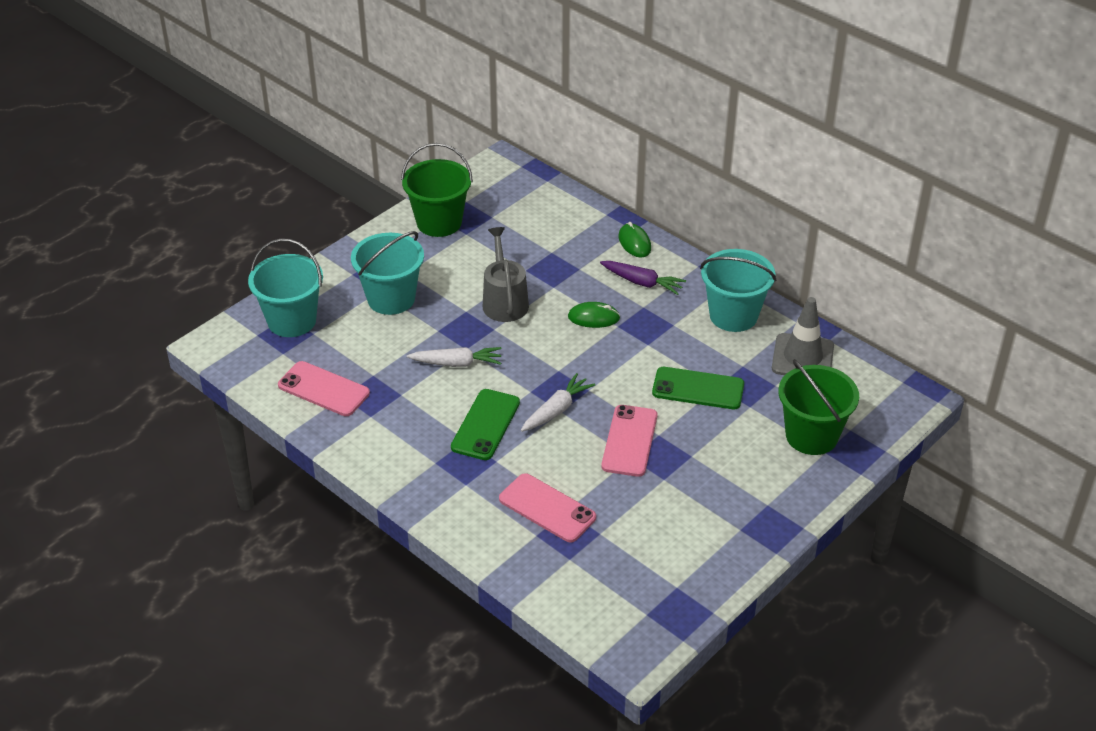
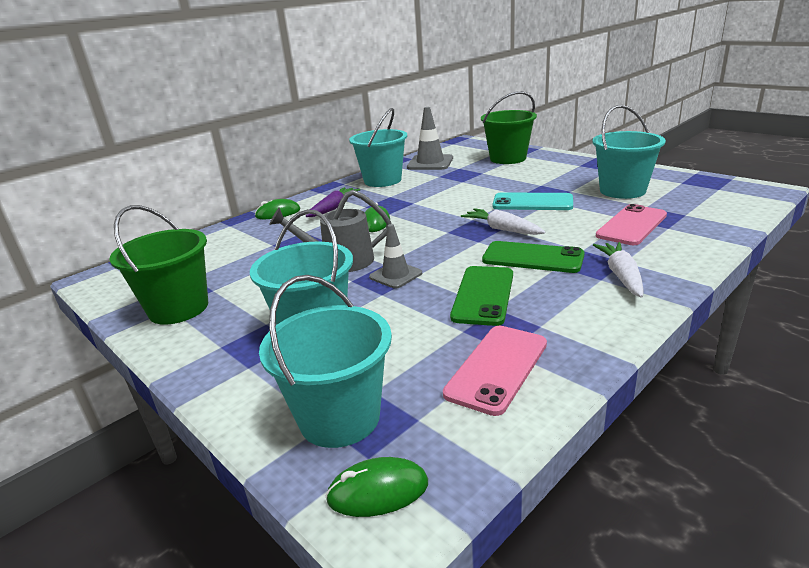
camera: 85 degrees left, 15 degrees down
(233, 339) = (378, 491): none -> green mouse
(457, 363) = (439, 279): white carrot -> white carrot (621, 276)
(469, 337) = (395, 275): none -> grey traffic cone
(629, 441) = (532, 202): pink phone -> turquoise phone
(656, 525) = (622, 190): none -> turquoise bucket
(698, 389) = (466, 186): green phone -> green phone (483, 295)

